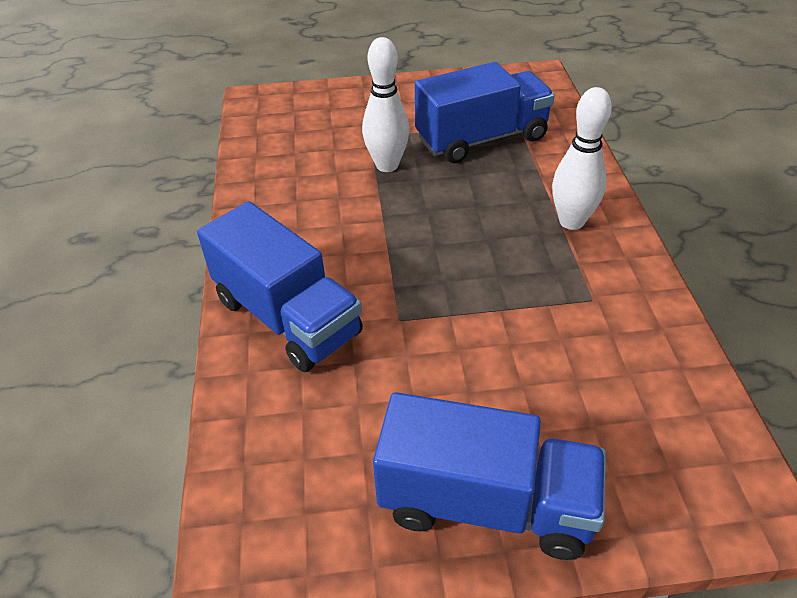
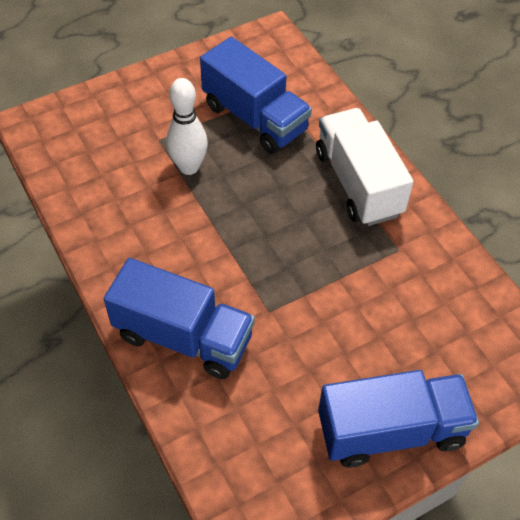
camera: 25 degrees left, 10 degrees up
(481, 139) = (255, 118): blue truck -> blue truck turned 90 degrees clockwise
(571, 222) = (358, 183): white bowling pin -> white truck

